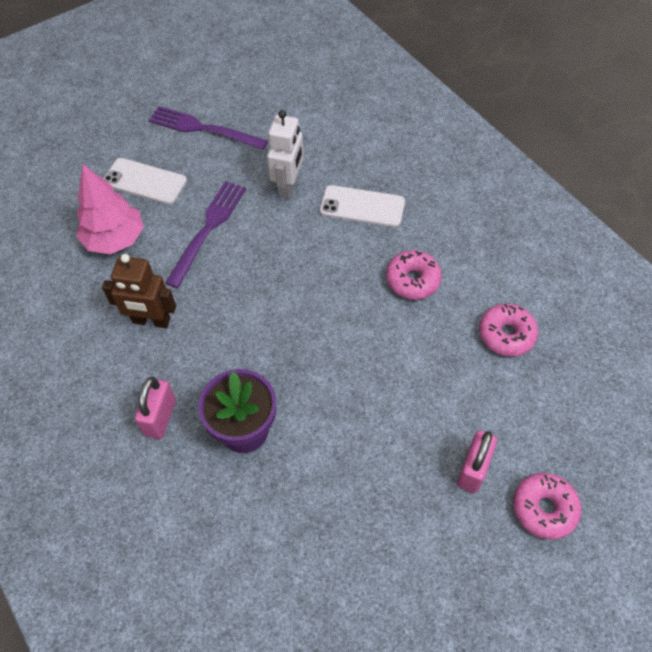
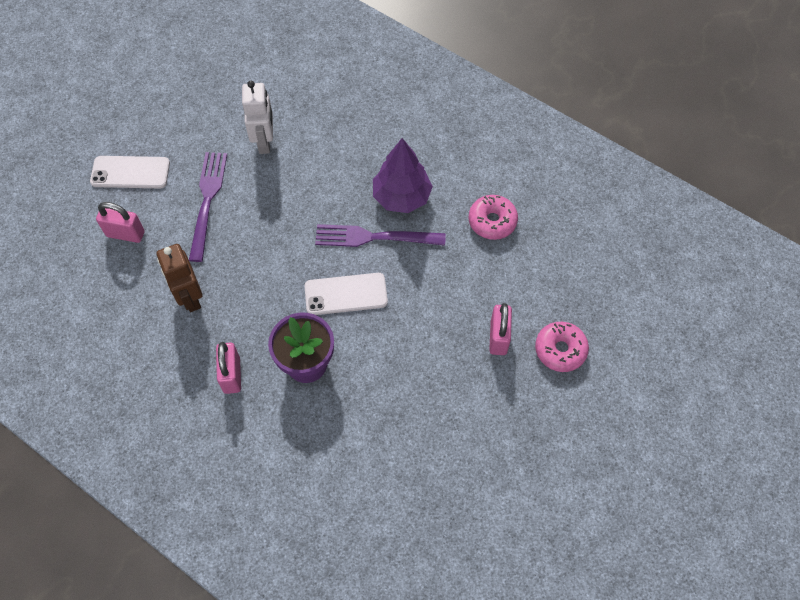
camera: 20 degrees left, 5 degrees up
(115, 239) = (125, 234): pink tree -> pink padlock
(151, 321) = (190, 297): brown robot -> brown robot turned 75 degrees clockwise
(203, 129) = (164, 107): purple fork -> purple fork (374, 237)
(362, 206) = (336, 143): white phone -> white phone (346, 294)
(412, 280) = (402, 197): pink donut -> purple tree

